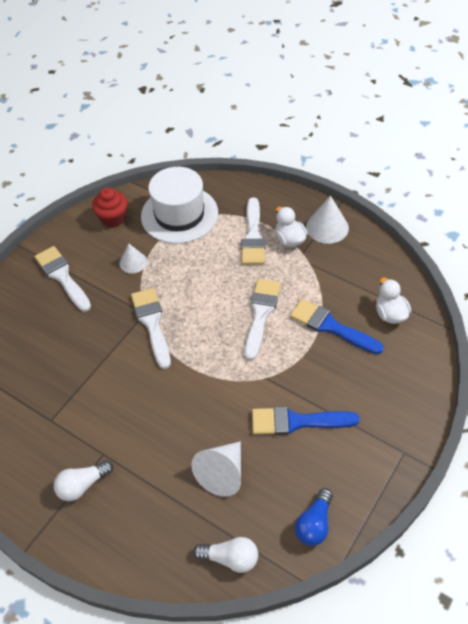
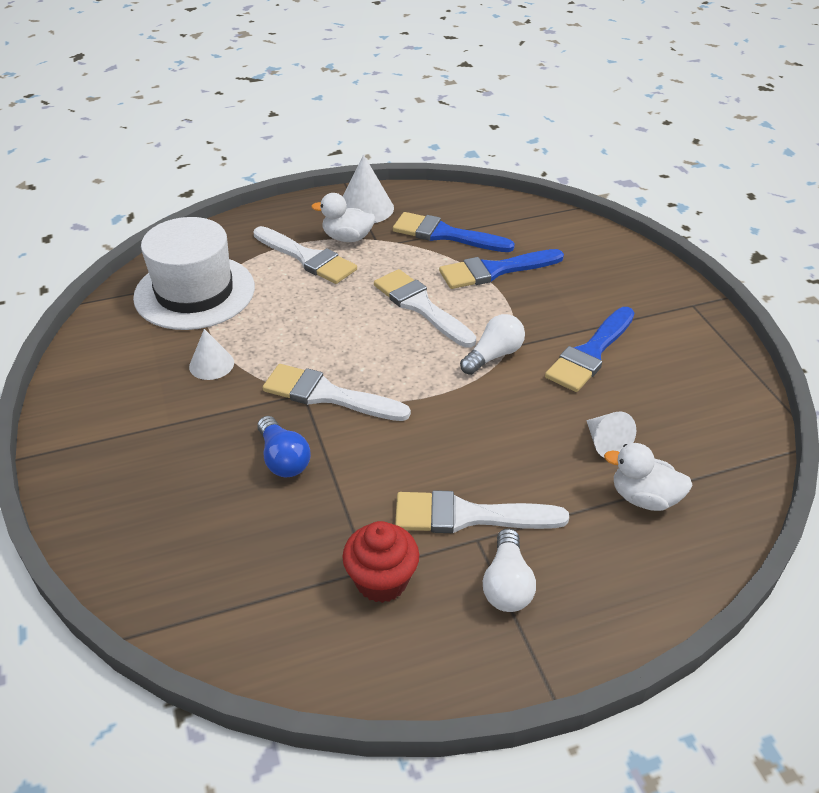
camera: 55 degrees left, 10 degrees down
(62, 276) = (140, 440): white brush -> white brush (468, 516)
(113, 218) = (115, 347): red cupcake -> red cupcake (381, 581)
(222, 473) = (606, 443): white cone -> white cone, size x0.64
(230, 558) = (724, 494): white light bulb -> white light bulb (493, 355)
(314, 523) = (728, 406): blue light bulb -> blue light bulb (283, 459)
(341, 280) = (445, 234): none -> blue brush
(390, 314) = (523, 229): white duck -> white duck (644, 498)

